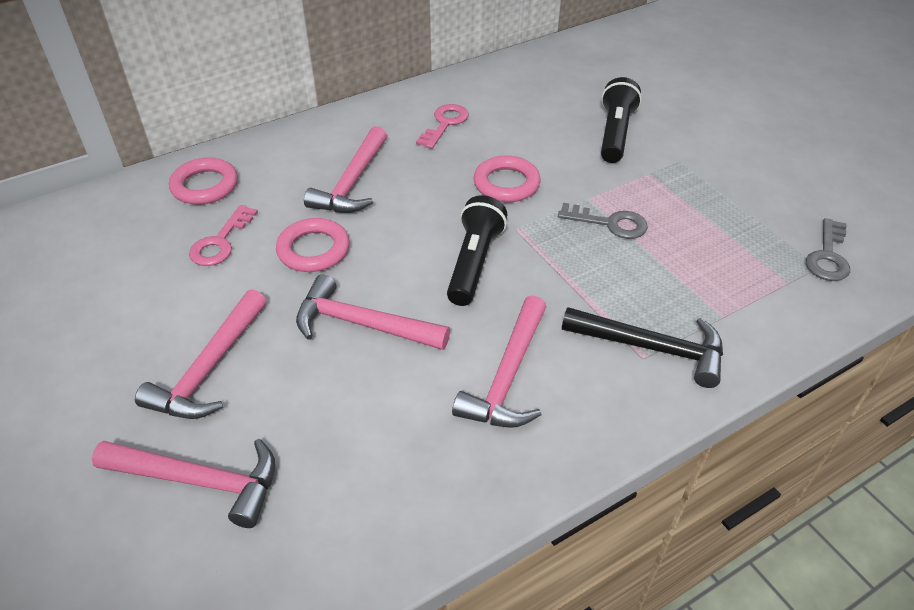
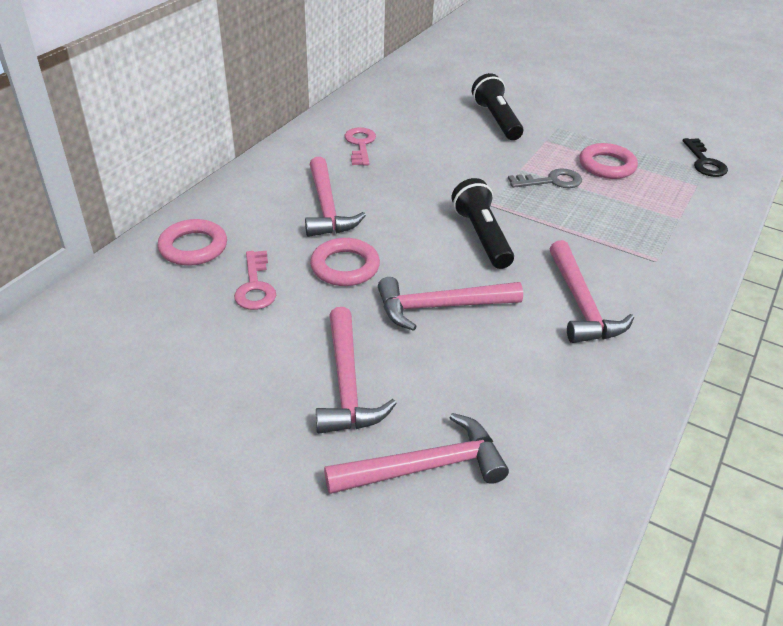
camera: 30 degrees left, 5 degrees down
(506, 184) = (451, 175): pink ring -> pink ring (607, 165)
(651, 348) = (655, 252): black hammer -> none
(828, 256) = (704, 162): grey key -> black key

